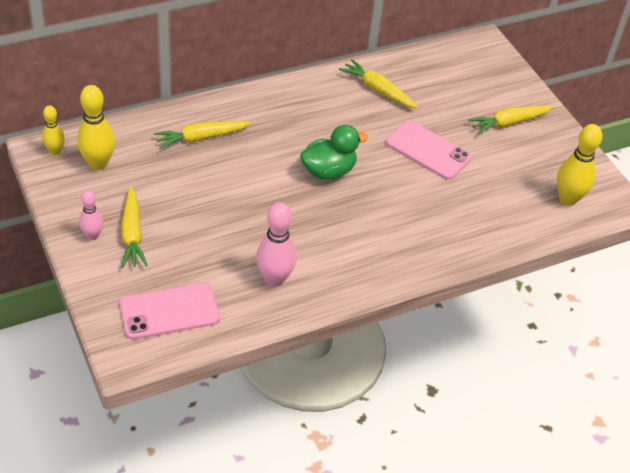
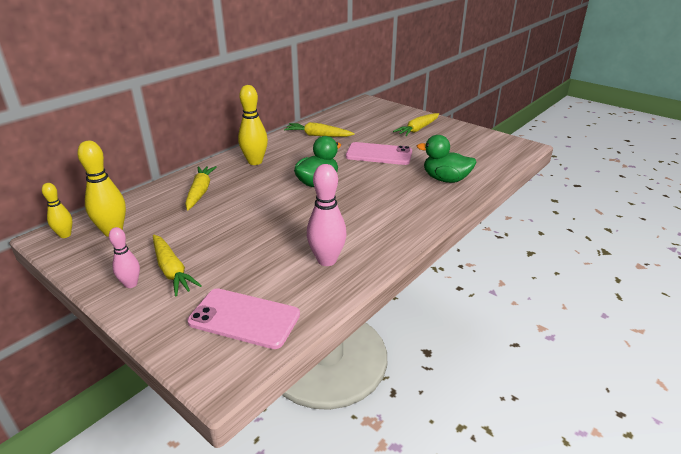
camera: 20 degrees left, 15 degrees down
(169, 311) = (244, 318): pink phone -> pink phone turned 60 degrees clockwise
(200, 138) = (200, 192): yellow carrot -> yellow carrot turned 135 degrees clockwise
(474, 220) = (445, 179): none -> green duck
(567, 199) = (492, 152): yellow bowling pin -> yellow bowling pin (255, 162)

